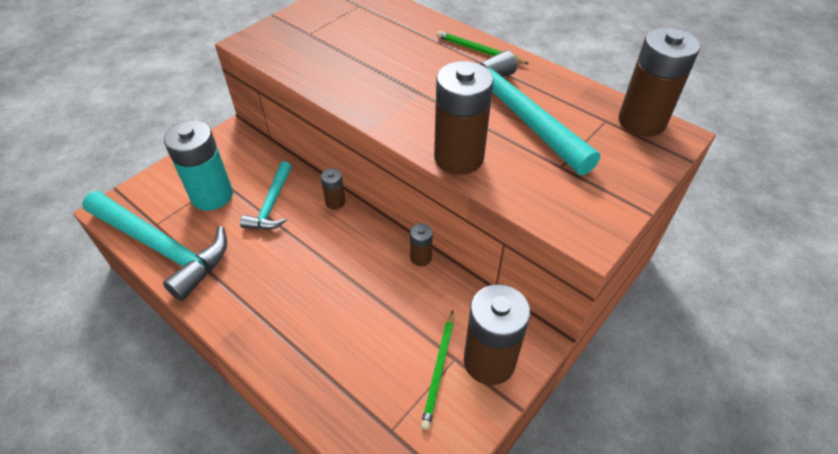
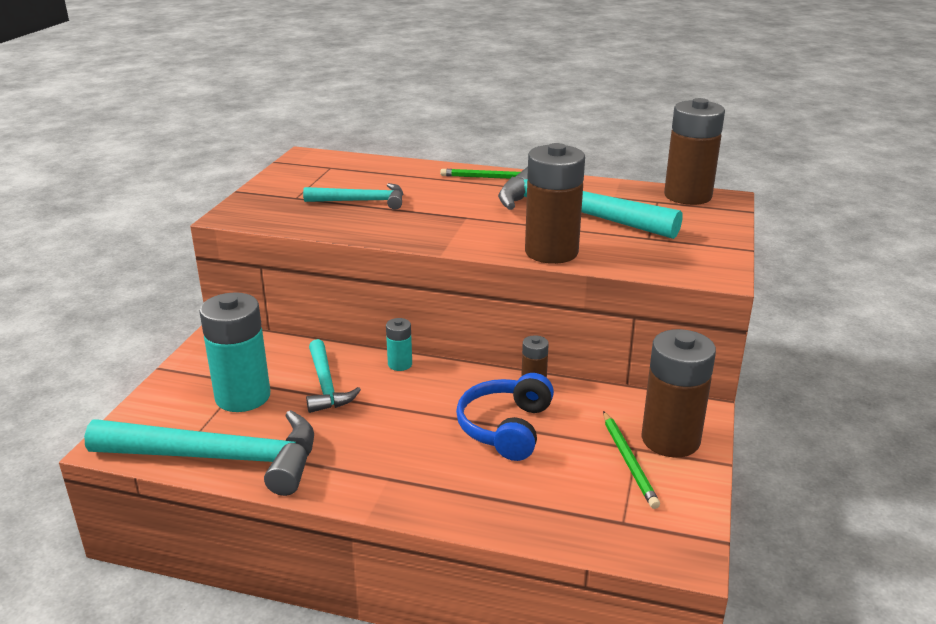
camera: 25 degrees left, 20 degrees down
(335, 202) = (400, 364): brown battery -> turquoise battery
(353, 51) = (362, 201): none -> turquoise hammer
(369, 296) = (506, 428): none -> blue headphones

